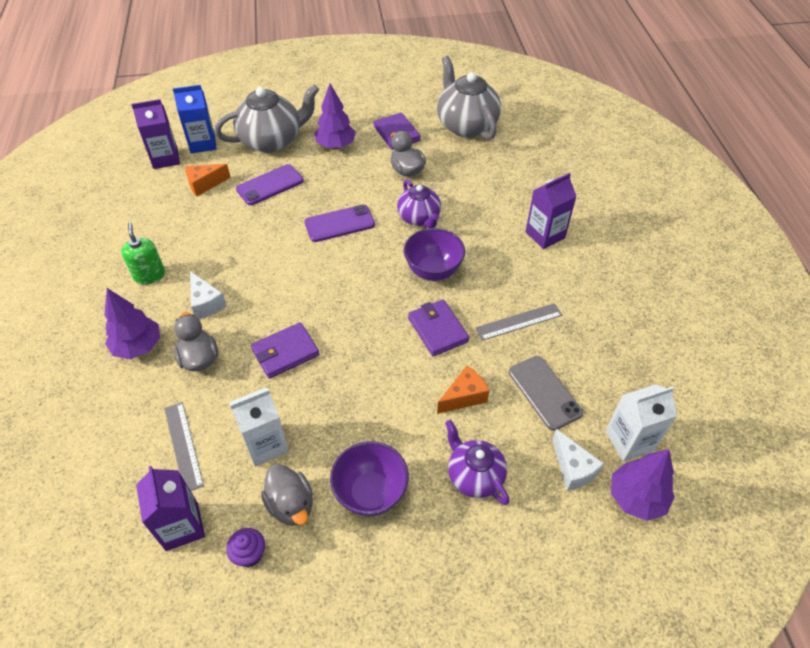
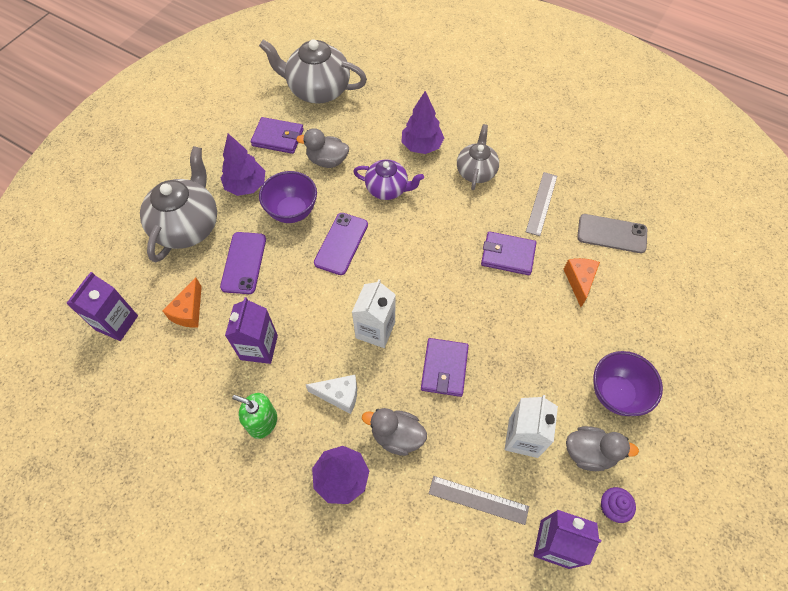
camera: 50 degrees left, 10 degrees up
(202, 144) = (130, 280): blue carton -> none
(433, 271) = (450, 218): purple bowl -> purple bowl (292, 211)
(474, 476) = (647, 321): purple teapot -> none
(500, 259) = (476, 171): none -> grey teapot
(545, 235) = (477, 130): purple carton -> purple carton (259, 347)
(573, 468) = (680, 263): white cheese -> none
(629, 441) = (681, 218): white carton -> white carton (375, 330)
(636, 498) = (723, 247): purple tree -> purple tree (421, 146)

